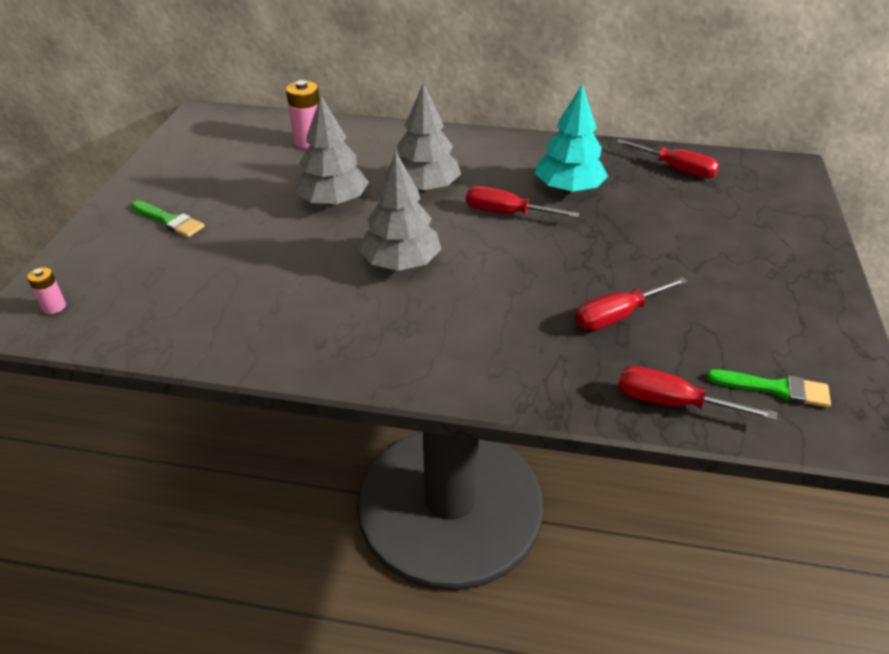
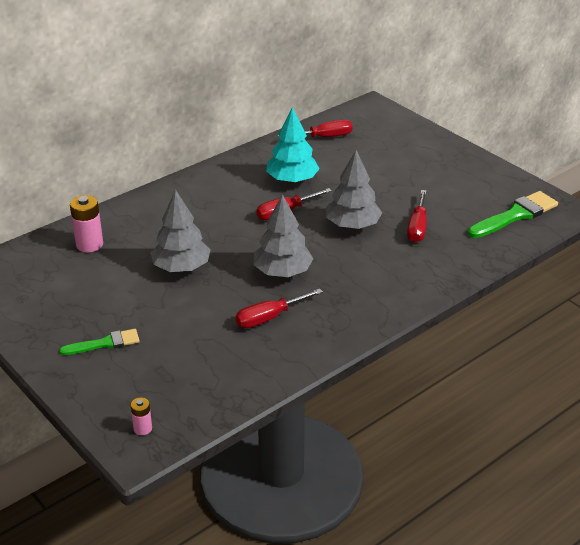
camera: 50 degrees left, 5 degrees down
(425, 188) = (217, 227): grey tree -> grey tree (352, 225)
(672, 403) = (492, 247): red screwdriver -> red screwdriver (269, 317)
(775, 388) = (515, 215): green brush -> green brush, size x1.62

